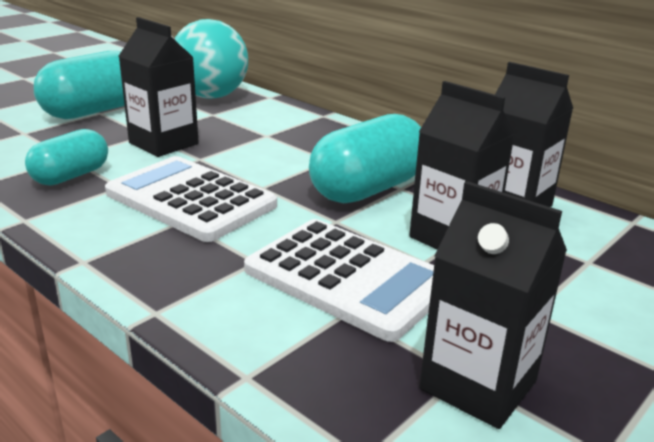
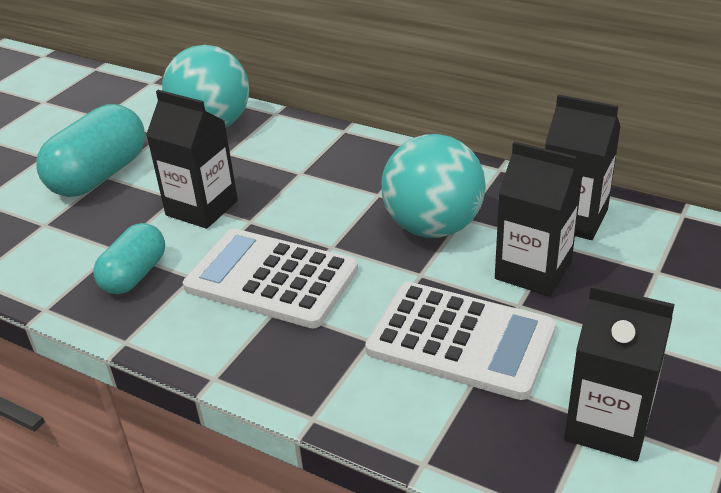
camera: 10 degrees left, 10 degrees up
(367, 189) = (433, 227): turquoise capsule -> turquoise ball

